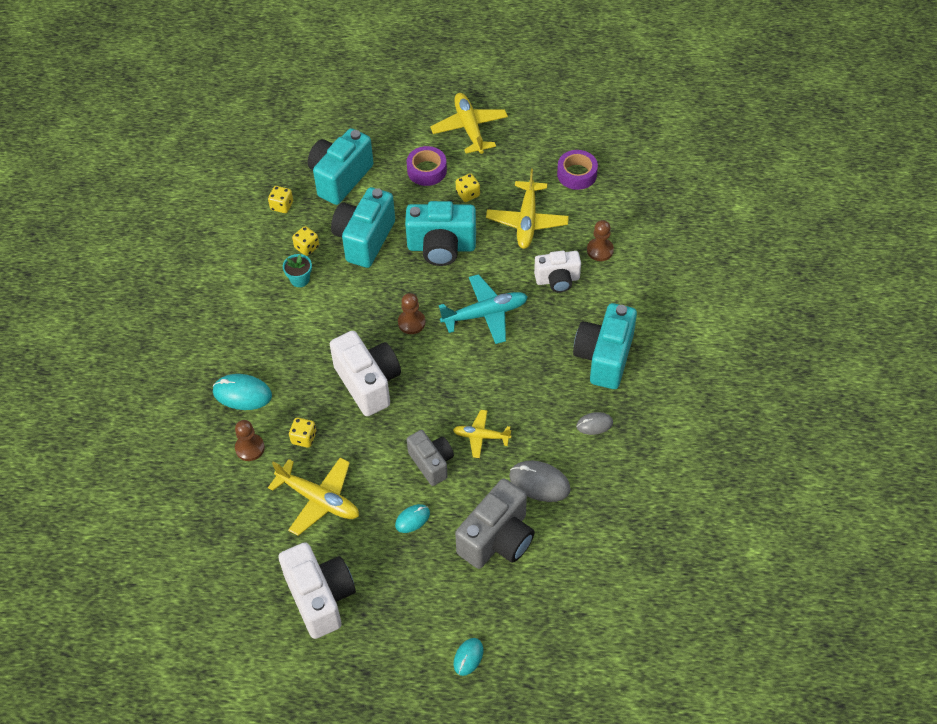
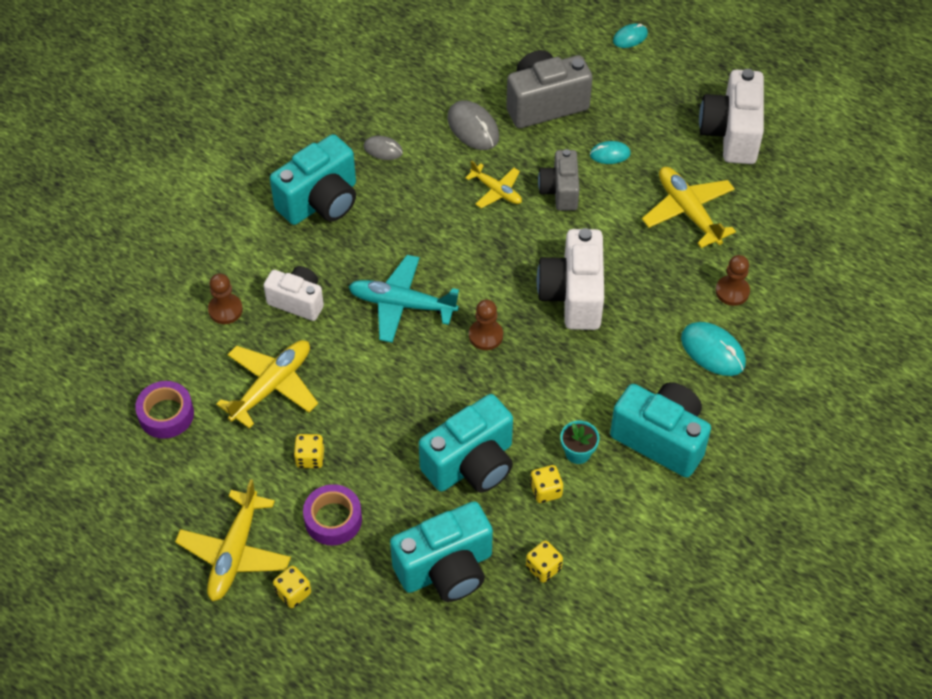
camera: 150 degrees left, 0 degrees up
(304, 438) = (671, 274): yellow dice -> yellow dice (293, 593)
(441, 247) = (391, 406): turquoise camera -> turquoise camera (661, 439)

